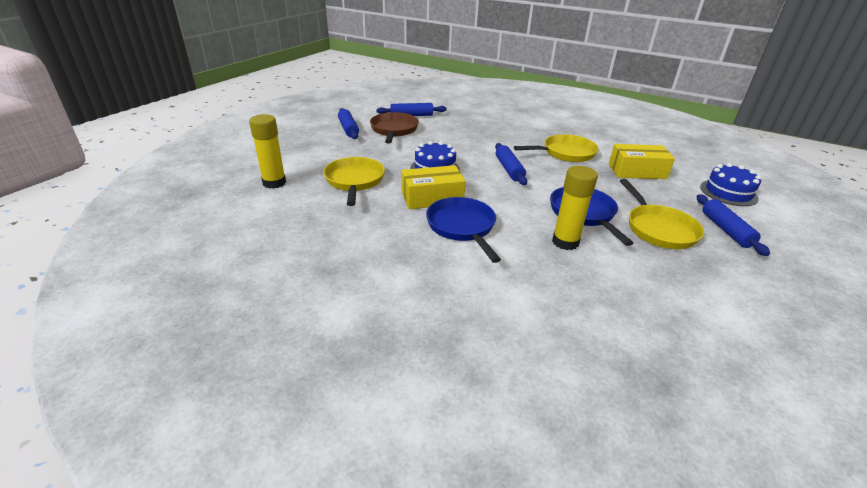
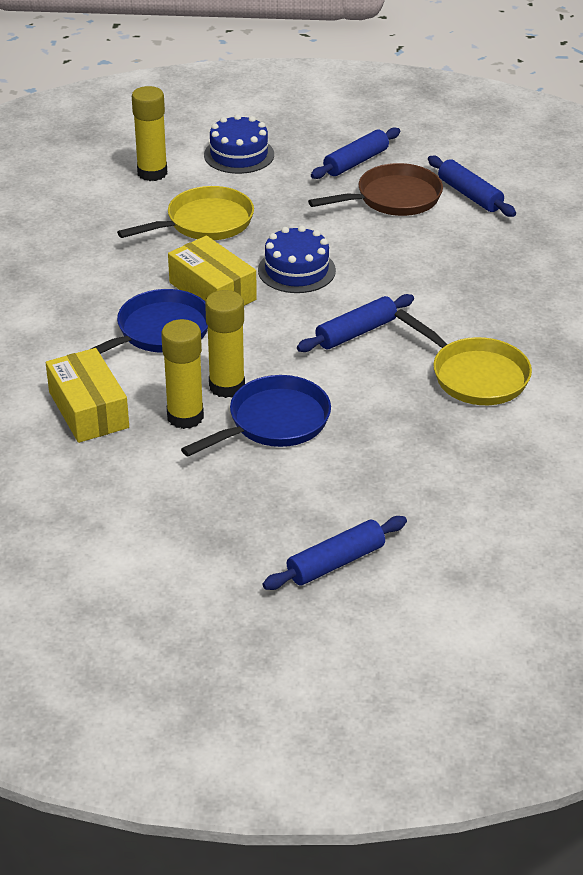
camera: 65 degrees right, 5 degrees up
(539, 219) = (227, 386): none -> yellow glue stick
(637, 171) = (474, 460): yellow box -> yellow box (88, 410)
(658, 229) = (285, 495): yellow pan -> none
(728, 192) = (482, 568): blue cake -> blue cake (239, 155)

